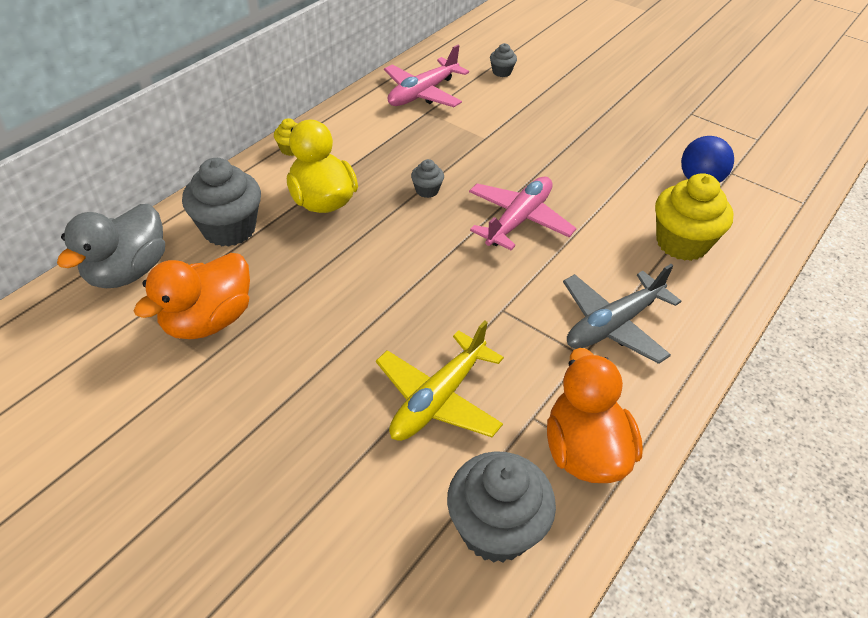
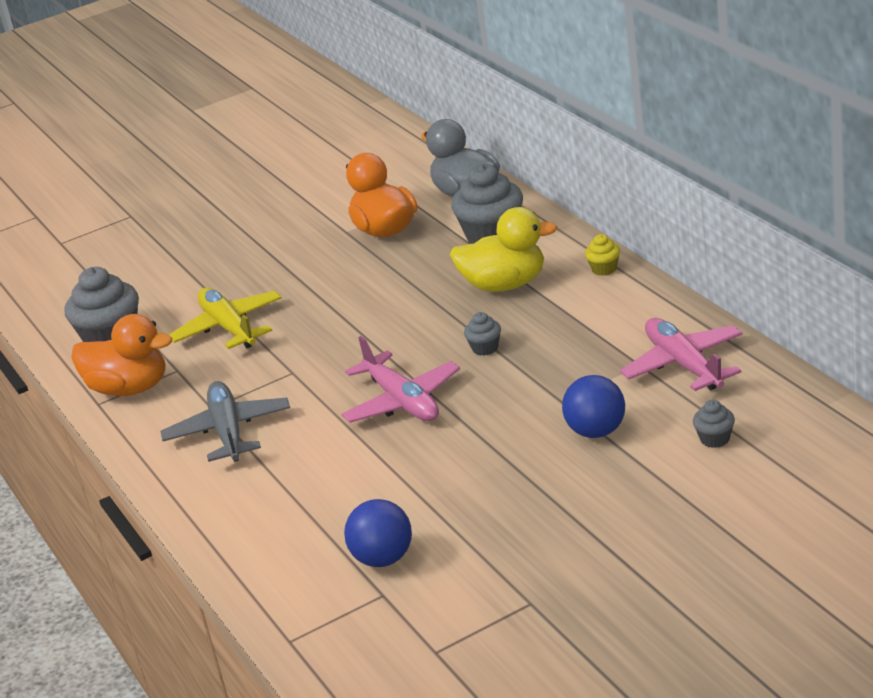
camera: 120 degrees right, 15 degrees down
(514, 117) = (596, 431): none -> blue ball
(681, 243) = (294, 508): yellow cupcake -> none

